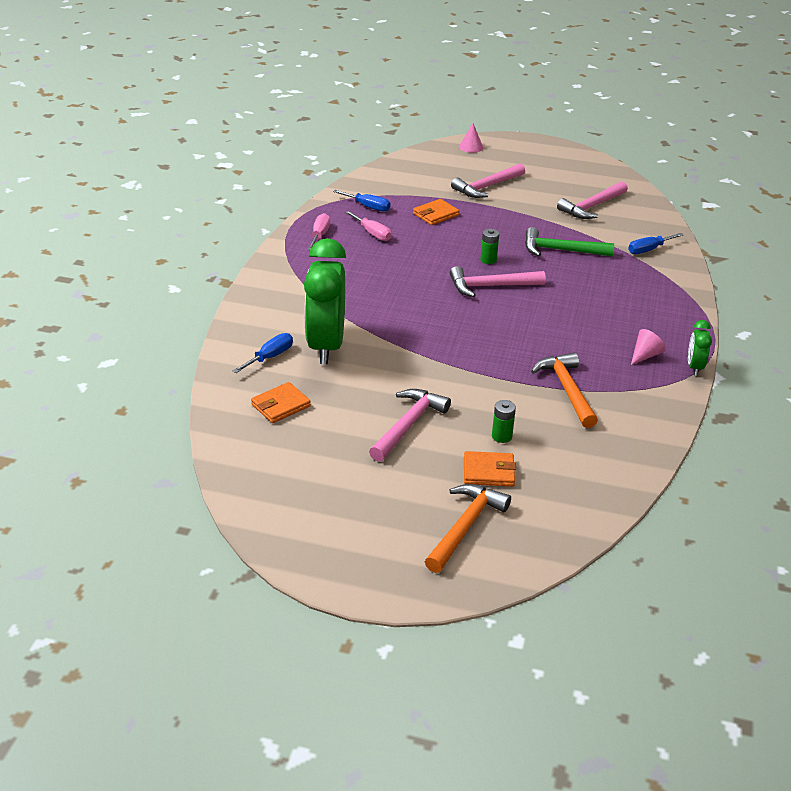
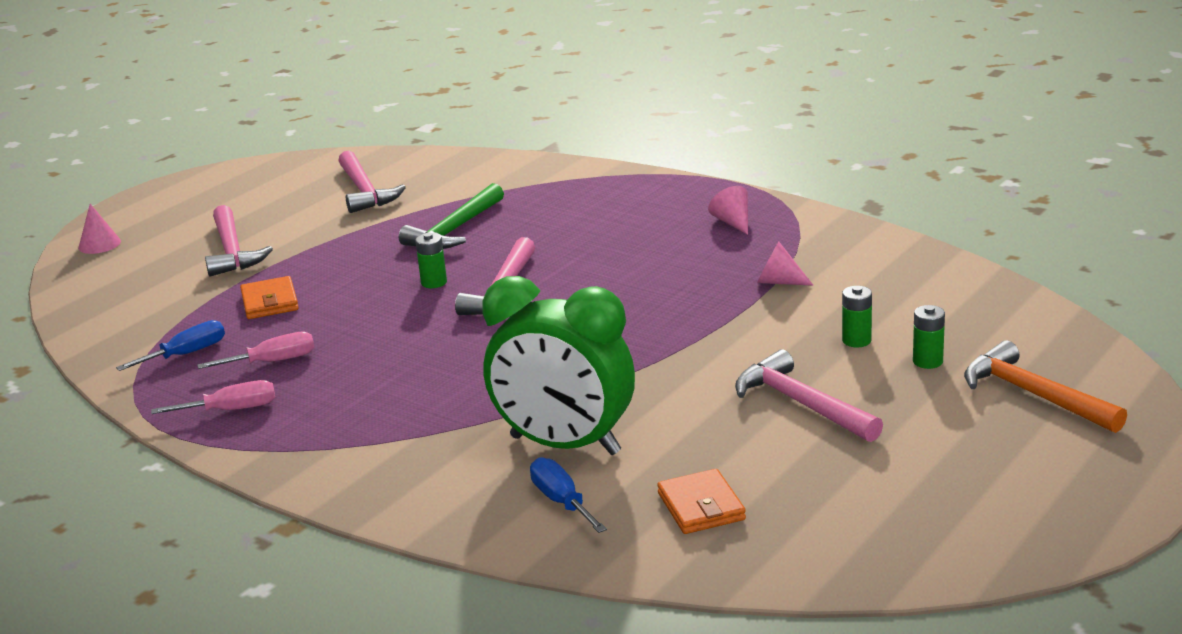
camera: 65 degrees left, 10 degrees down
(319, 235) = (231, 410): pink screwdriver -> pink screwdriver turned 135 degrees clockwise
(488, 472) = (927, 361): orange wallet -> green battery
(567, 390) = (778, 282): orange hammer -> pink cone
(648, 250) = (503, 177): blue screwdriver -> none
(694, 367) = (773, 200): green clock -> none

